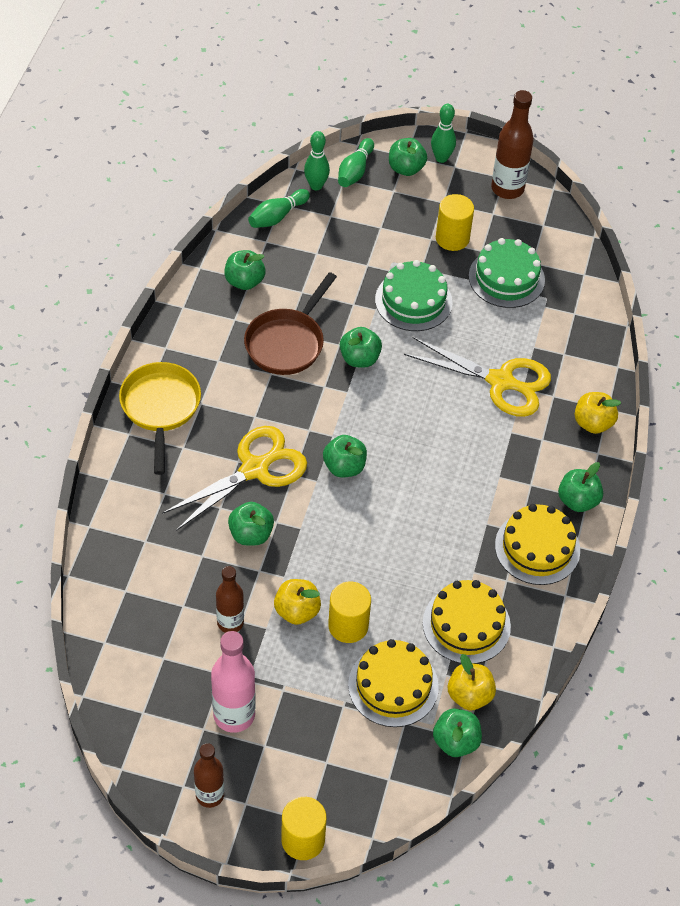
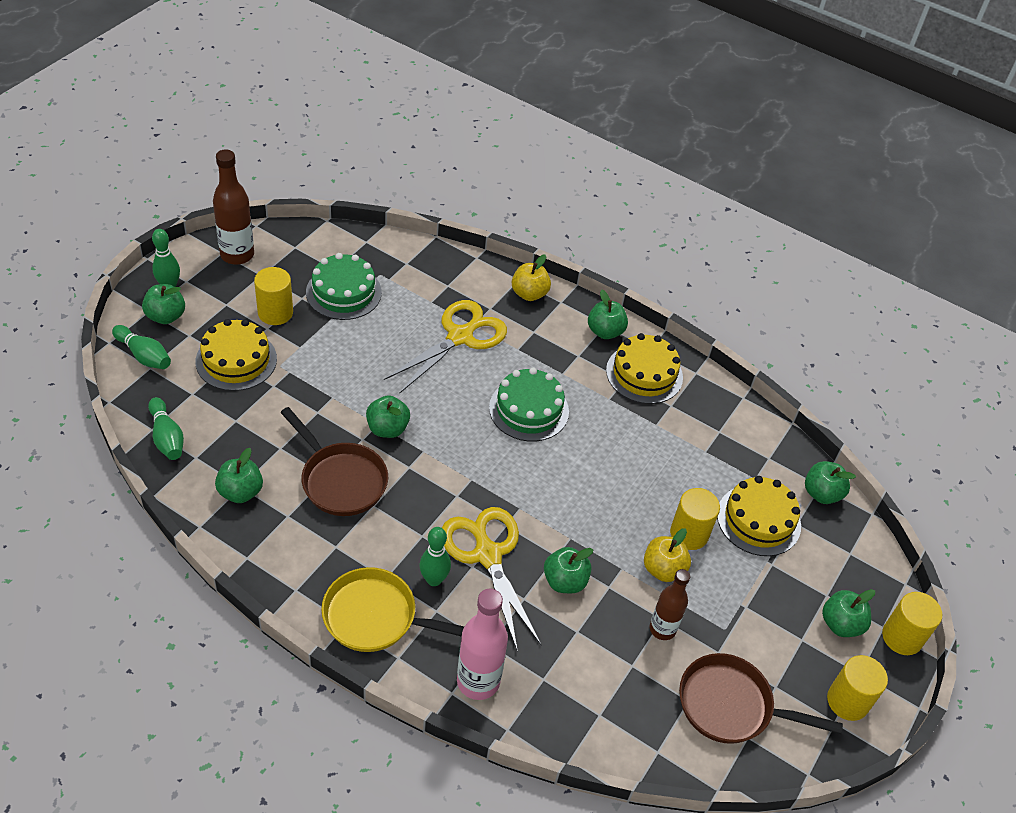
camera: 75 degrees left, 5 degrees down
(169, 693) = (731, 706): none -> brown pan
(210, 795) = (847, 701): brown bottle -> yellow cylinder
(234, 715) = (765, 655): pink bottle -> pink bottle (478, 681)
(316, 186) = (144, 392): green bowling pin -> green bowling pin (434, 579)
(344, 467) = (511, 481): green apple -> green apple (841, 624)
(413, 301) = (336, 366): green cake -> green cake (529, 409)
(466, 624) = (708, 447): yellow cake -> yellow cake (236, 360)
(469, 695) = (779, 469): yellow apple -> none

